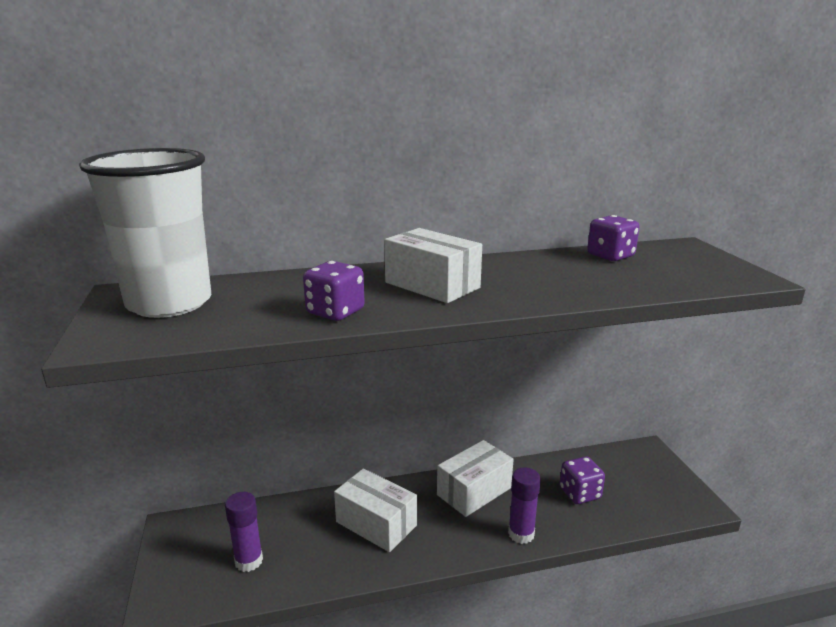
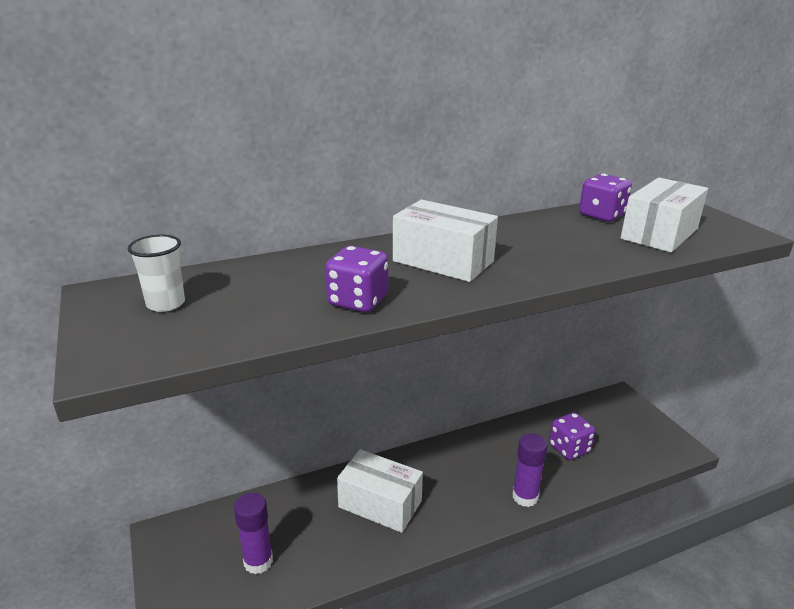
camera: 10 degrees left, 5 degrees up
(169, 303) = (166, 304): white cup -> white cup, size x0.40
(474, 491) = (468, 458): white box -> white box (659, 234)

